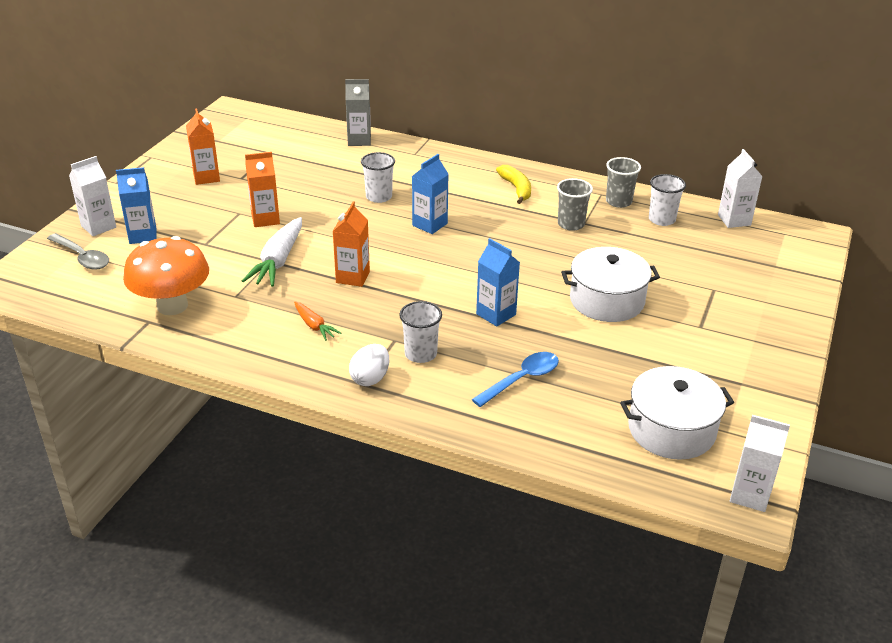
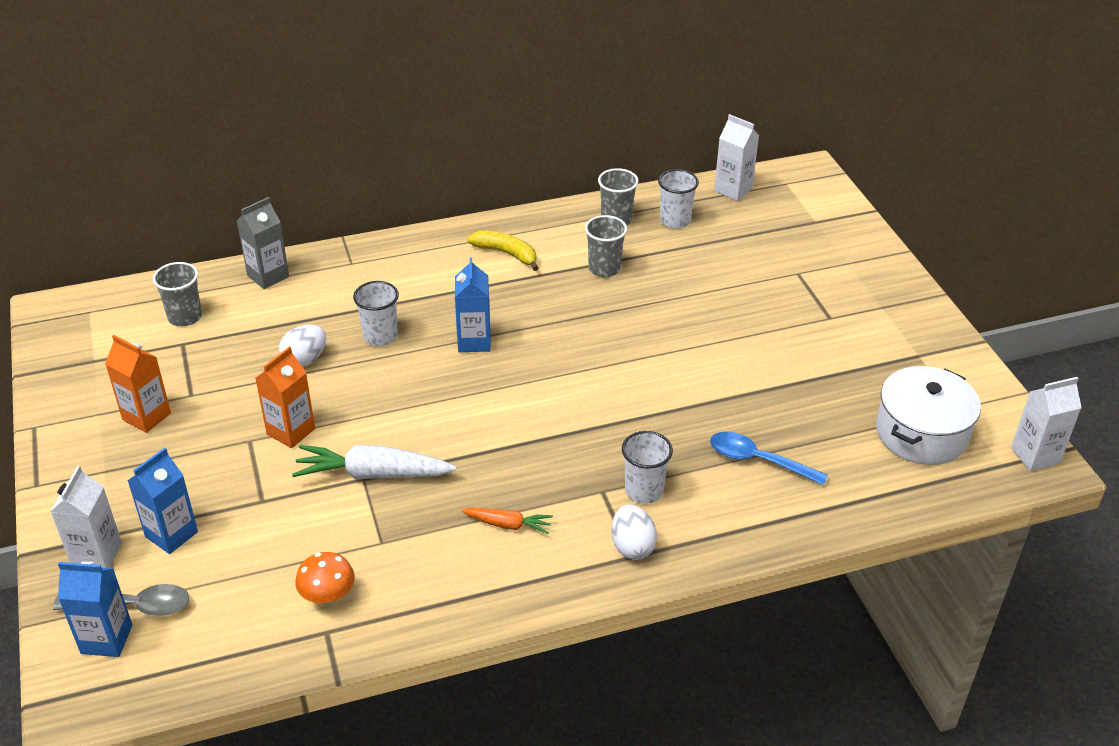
camera: 40 degrees left, 5 degrees up
(172, 306) = (328, 597): orange mushroom -> orange mushroom, size x0.52
(278, 261) = (373, 474): white carrot -> white carrot turned 120 degrees clockwise
(289, 141) = (185, 317): none -> grey cup
(321, 189) = (305, 360): none -> white egg
(352, 277) = (474, 446): orange carton -> none
(496, 314) = (657, 406): blue carton -> blue carton (106, 639)
(521, 379) = (758, 460): blue spoon -> blue spoon turned 75 degrees counterclockwise
(607, 300) = (730, 335): white pot -> none

